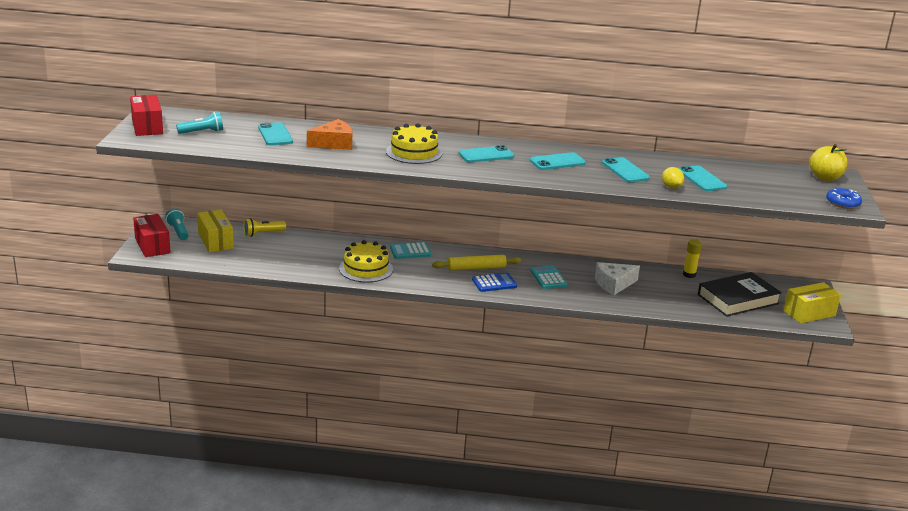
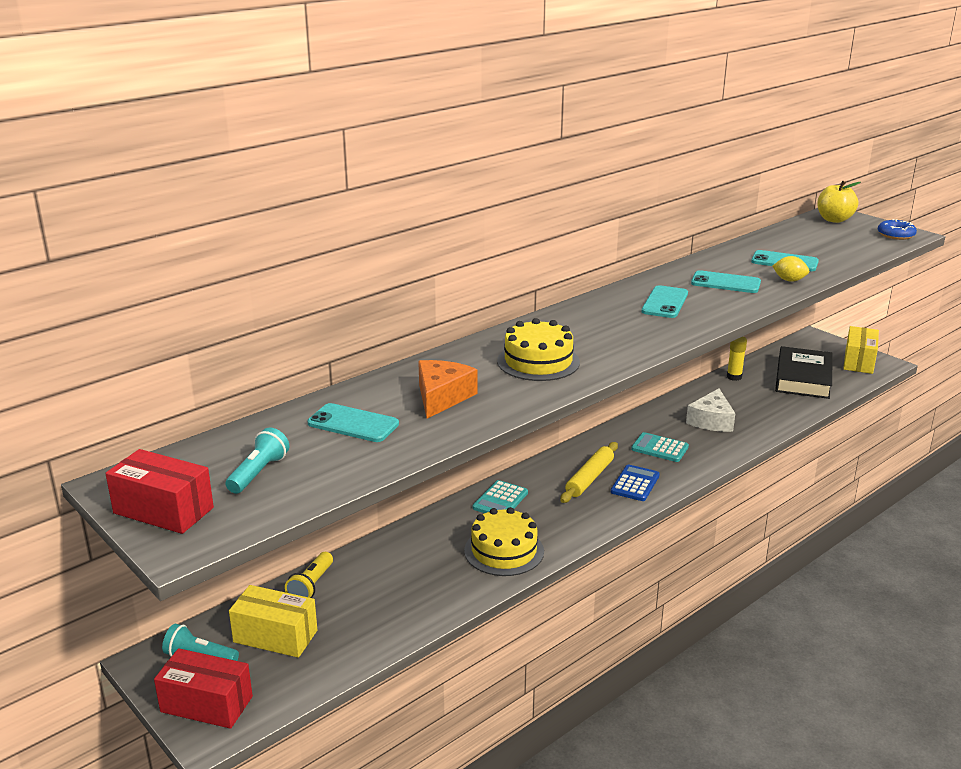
camera: 45 degrees left, 0 degrees up
(486, 155) = (599, 328): turquoise phone -> none

